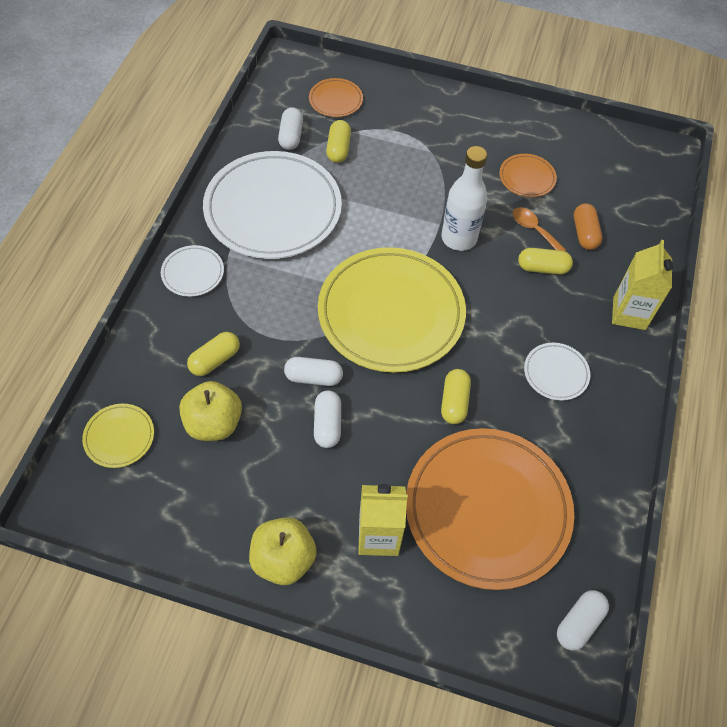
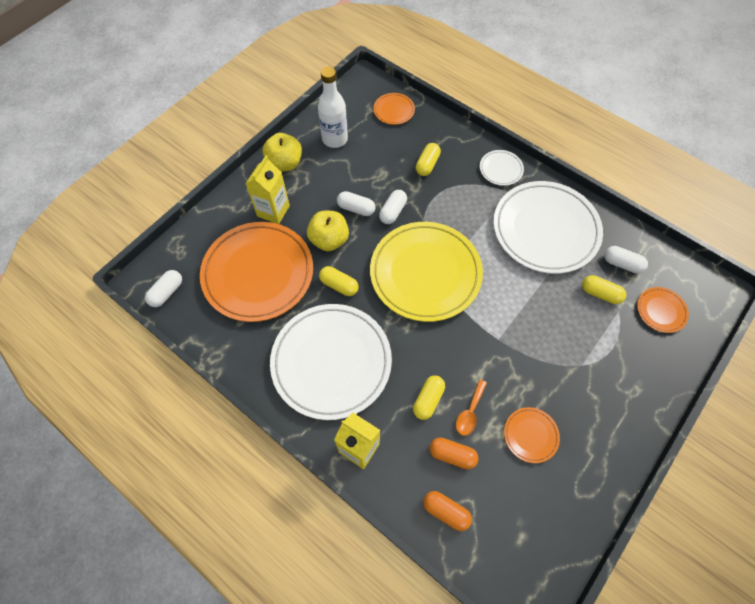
camera: 115 degrees right, 5 degrees up
(119, 437) = (394, 110): yellow plate -> orange plate
(214, 423) = (383, 153): yellow apple -> yellow apple (329, 240)
(215, 360) = (427, 164): yellow capsule -> yellow capsule turned 45 degrees clockwise
(459, 238) = (479, 348): white bottle -> white bottle (335, 139)
(534, 229) = (470, 412): orange spoon -> orange spoon turned 135 degrees clockwise
(556, 373) = (331, 362): white plate -> white plate, size x2.31
(579, 623) = (167, 292): white capsule -> white capsule turned 60 degrees clockwise
(638, 225) = (446, 511): none -> orange capsule

